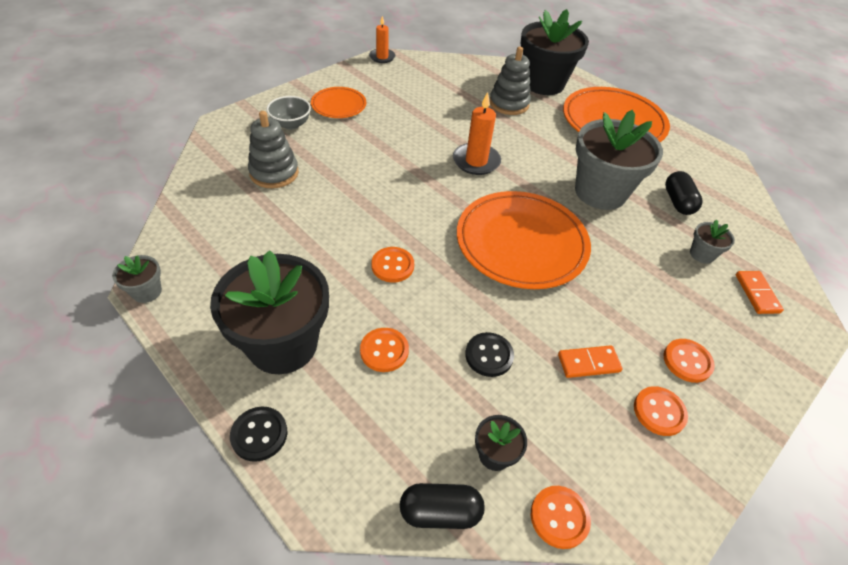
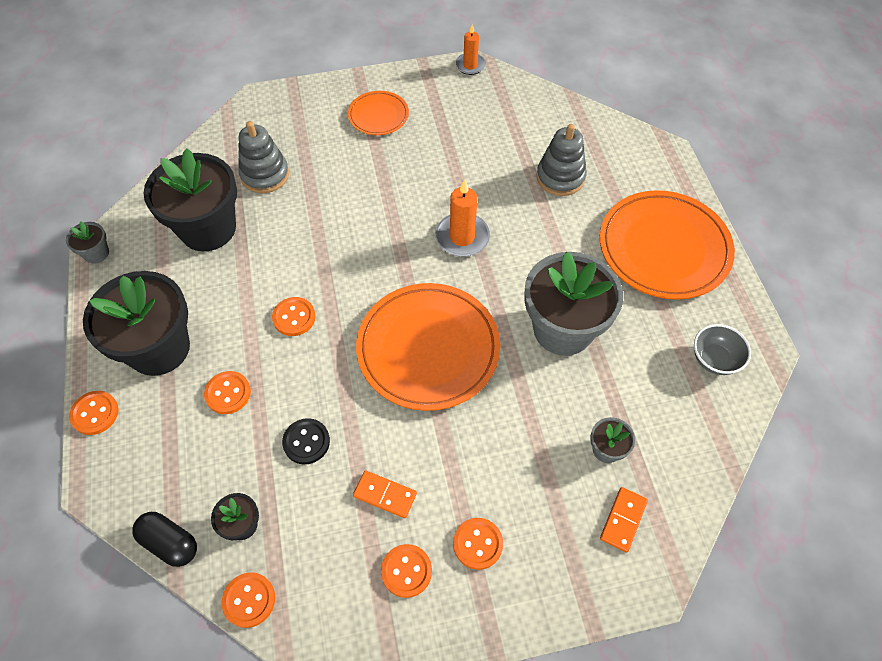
camera: 35 degrees right, 10 degrees up
(259, 434) = (95, 413): black button -> orange button
(291, 124) = (317, 123): grey bowl -> grey bowl (714, 359)
(543, 83) = (626, 163): black flower pot -> black flower pot (208, 228)
(678, 202) = (641, 379): black capsule -> none

